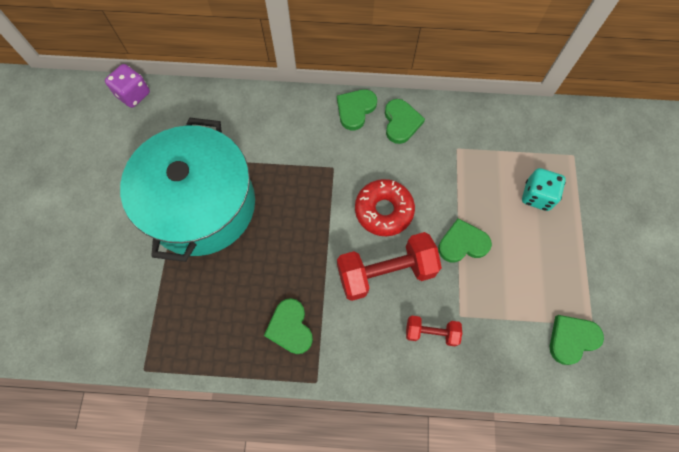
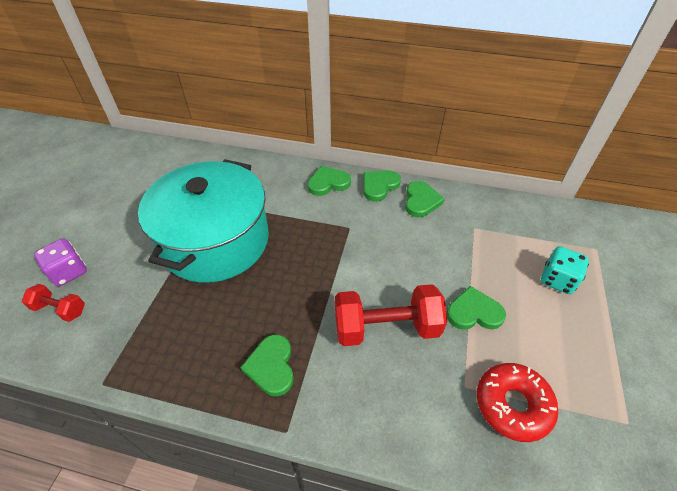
camera: 10 degrees right, 20 degrees down
(133, 94) = (186, 153): purple dice -> purple dice (69, 272)
(383, 211) = (393, 270): red donut -> red donut (512, 405)
(431, 332) = (429, 399): red dumbbell -> red dumbbell (60, 309)
(572, 339) = (603, 436): green heart -> green heart (328, 183)

